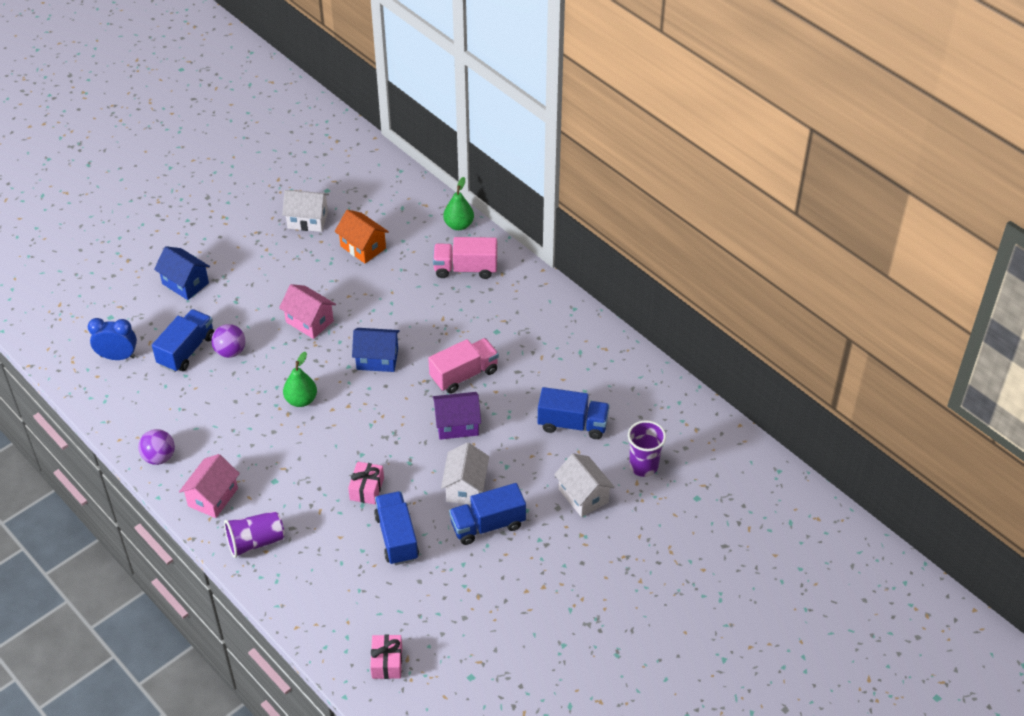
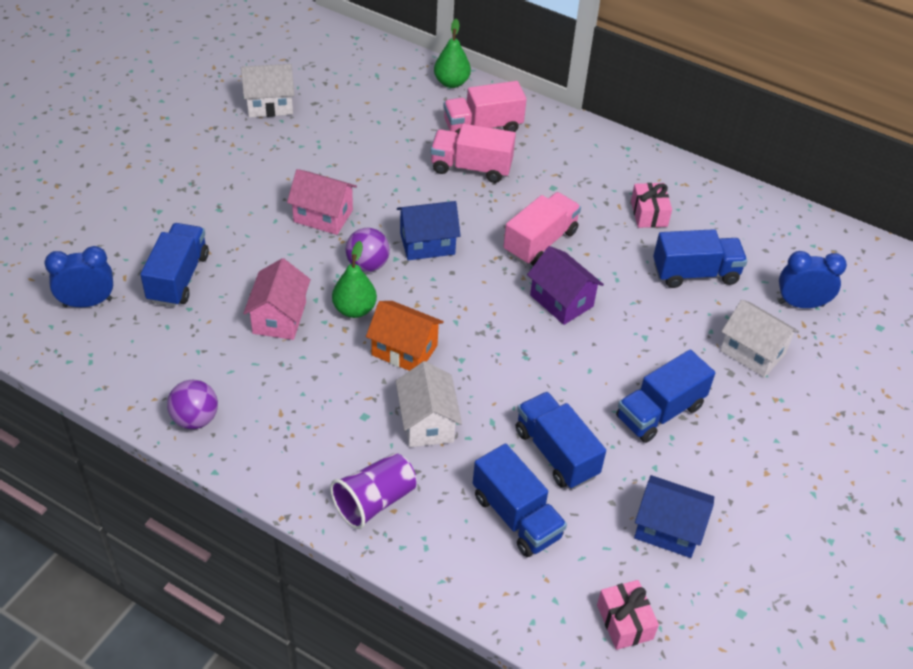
camera: 20 degrees left, 0 degrees up
(185, 283) = (144, 199): blue house -> blue house (668, 529)
(213, 497) = (291, 455): pink house -> pink house (279, 317)
(230, 351) = (237, 269): purple ball -> purple ball (367, 265)
(347, 575) = (516, 516): none -> blue truck
(363, 247) = (350, 123): orange house -> orange house (404, 350)
(367, 489) = (488, 400): pink gift -> pink gift (649, 214)
(440, 302) = (471, 168): none -> pink truck
(457, 425) = (561, 301): purple house -> purple house turned 75 degrees clockwise
(465, 487) = (609, 372): white house -> white house (427, 422)
(643, 466) = (800, 304): purple cup -> blue clock

